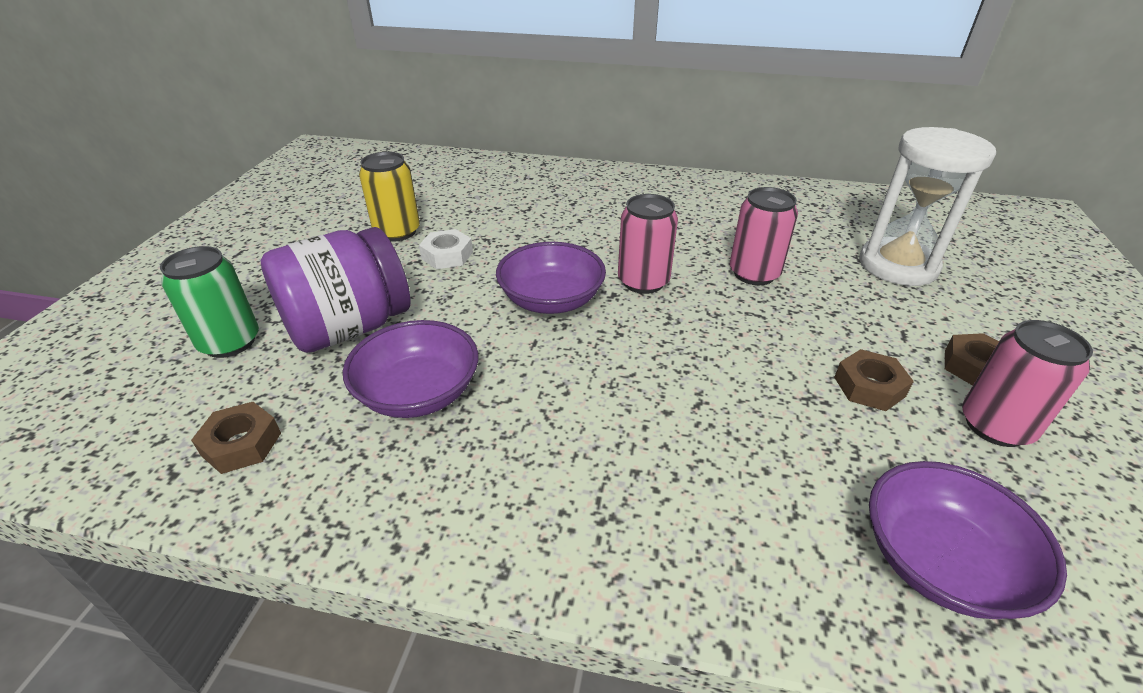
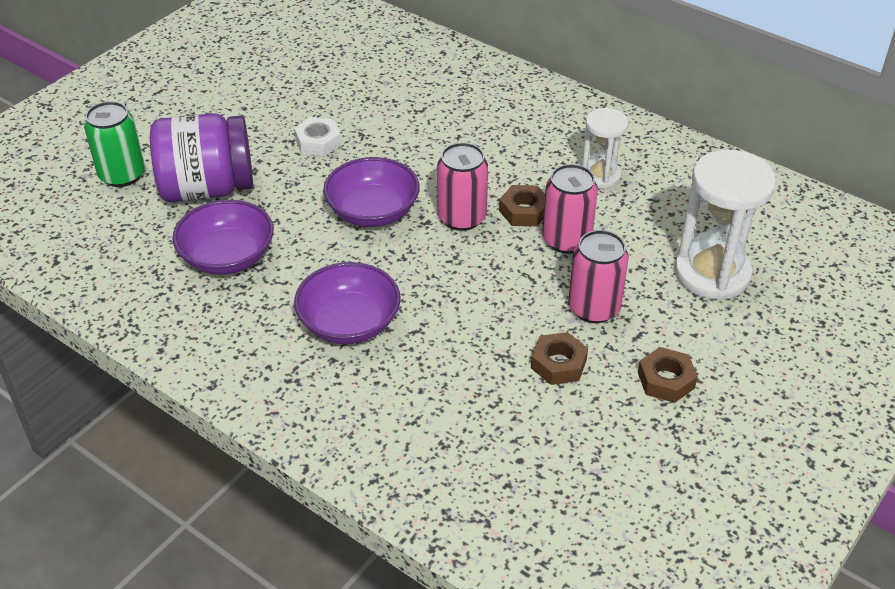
camera: 25 degrees right, 5 degrees up
(241, 444) = (101, 255): brown nut -> brown nut (524, 211)
(397, 232) = (292, 105): yellow can -> none
(728, 219) = (600, 176): none -> white hourglass
(940, 562) = (478, 480): purple bowl -> purple bowl (349, 323)
(995, 426) = (624, 424): pink can -> pink can (594, 308)

